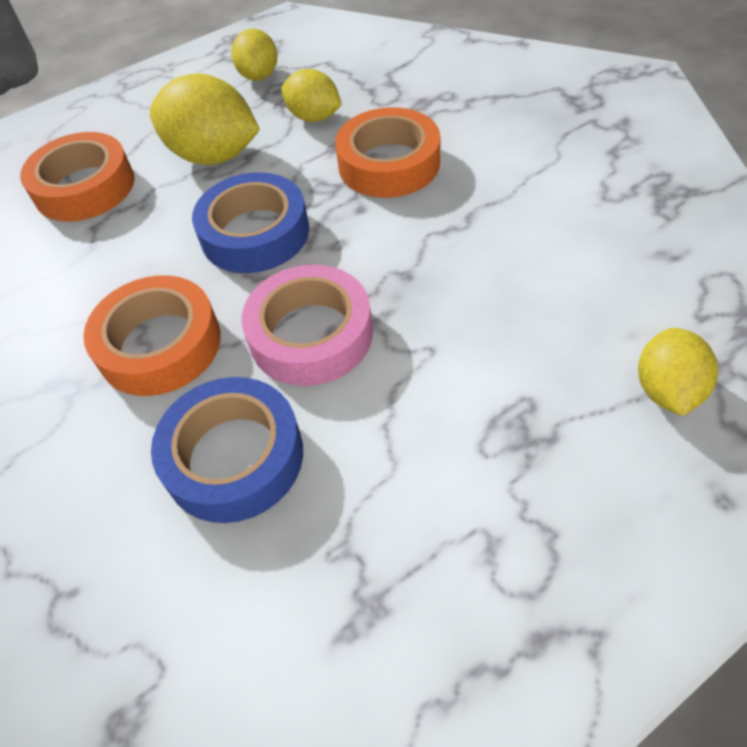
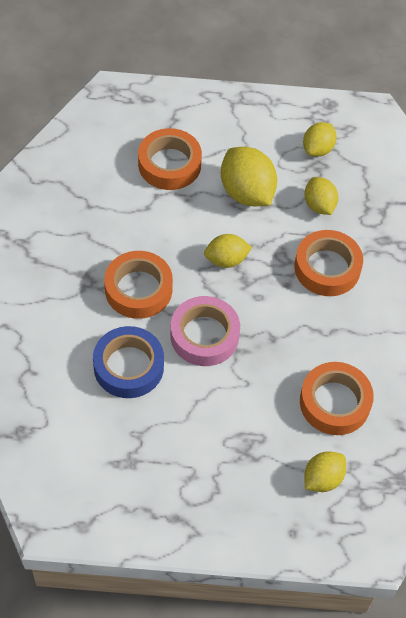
camera: 30 degrees right, 5 degrees up
(255, 233) = (226, 260): blue tape -> yellow lemon
(565, 288) = (334, 402): none -> orange tape

